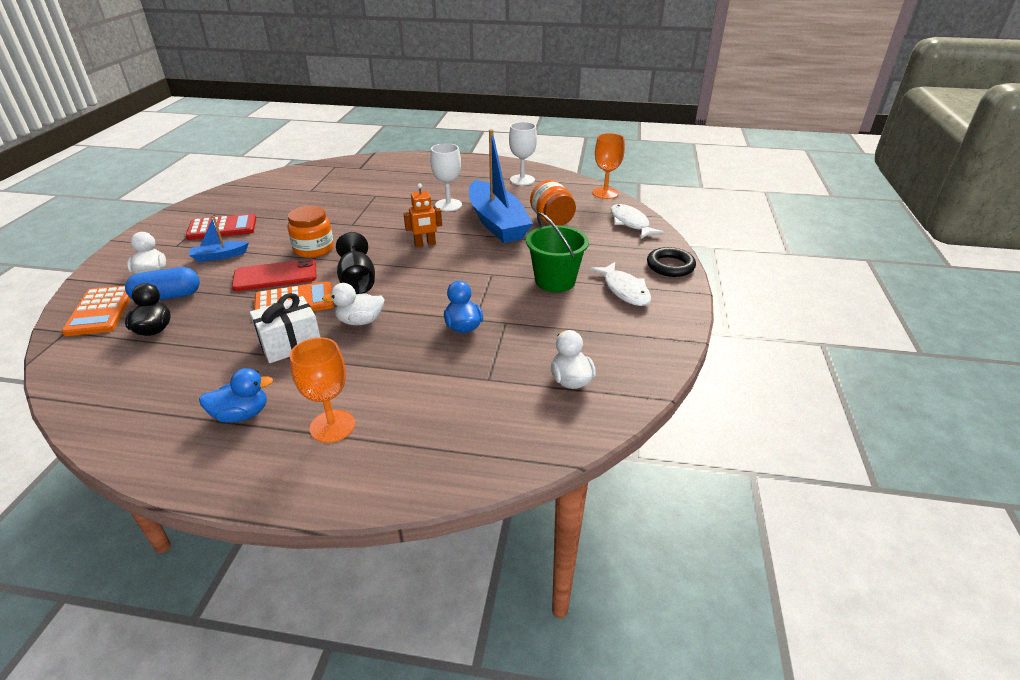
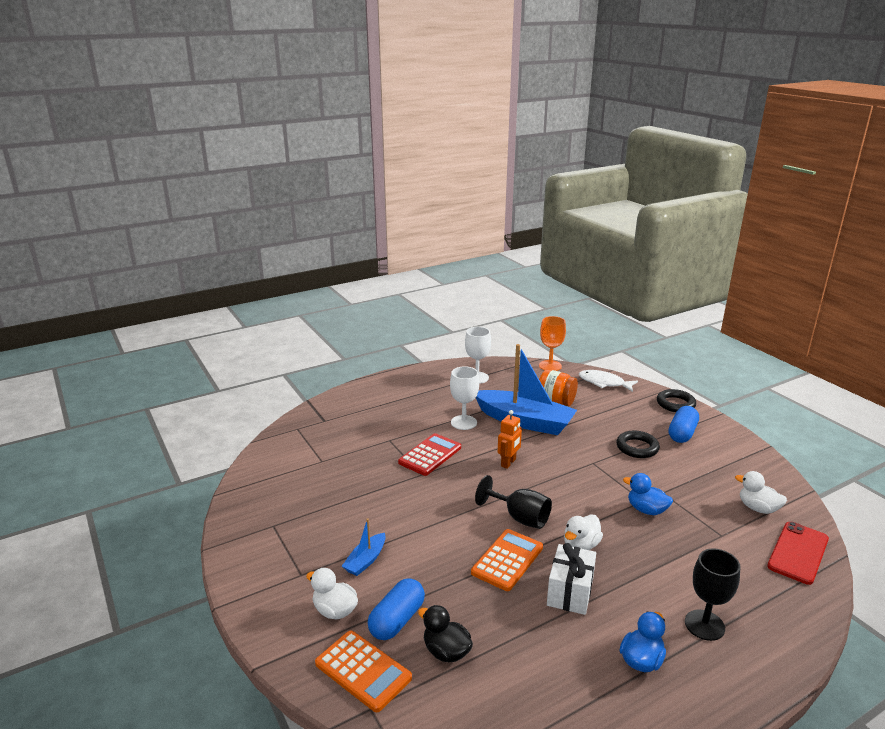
camera: 40 degrees left, 10 degrees down
(222, 228) = (312, 535): red calculator -> red calculator (430, 455)
(275, 276) = (450, 549): red phone -> red phone (798, 552)
(314, 249) = (434, 510): orange jar -> none
(332, 426) = (704, 625): orange goblet -> black goblet
(555, 281) = (637, 447): green bucket -> black ring
(624, 290) = (682, 433): white fish -> blue capsule

